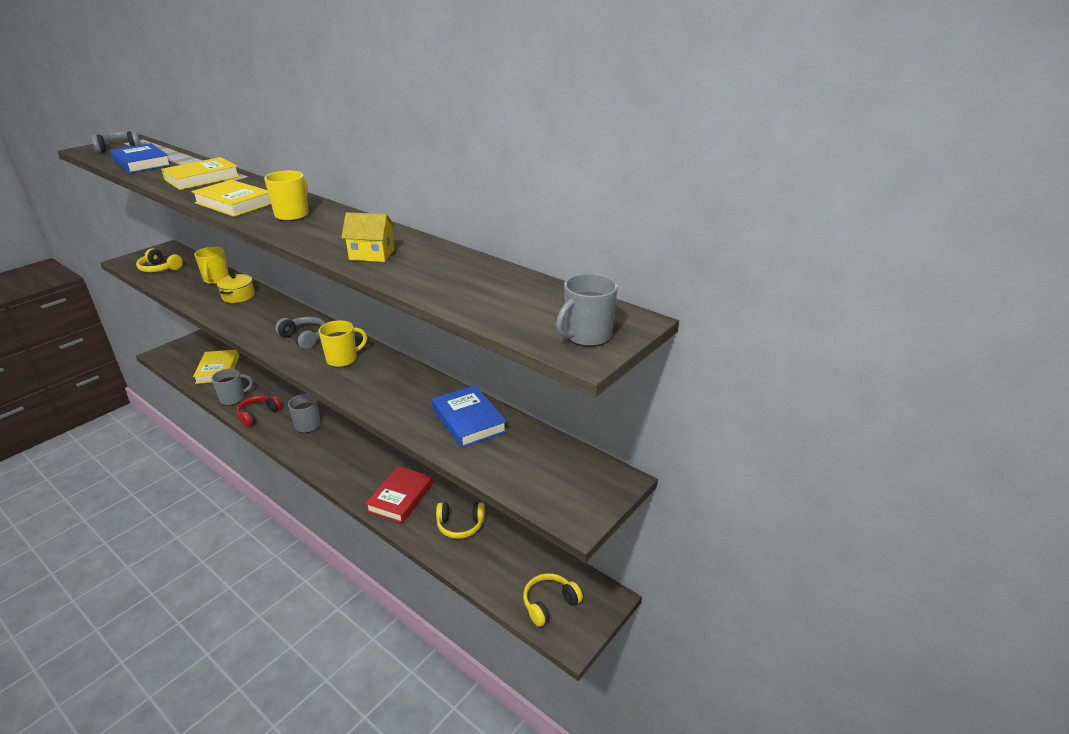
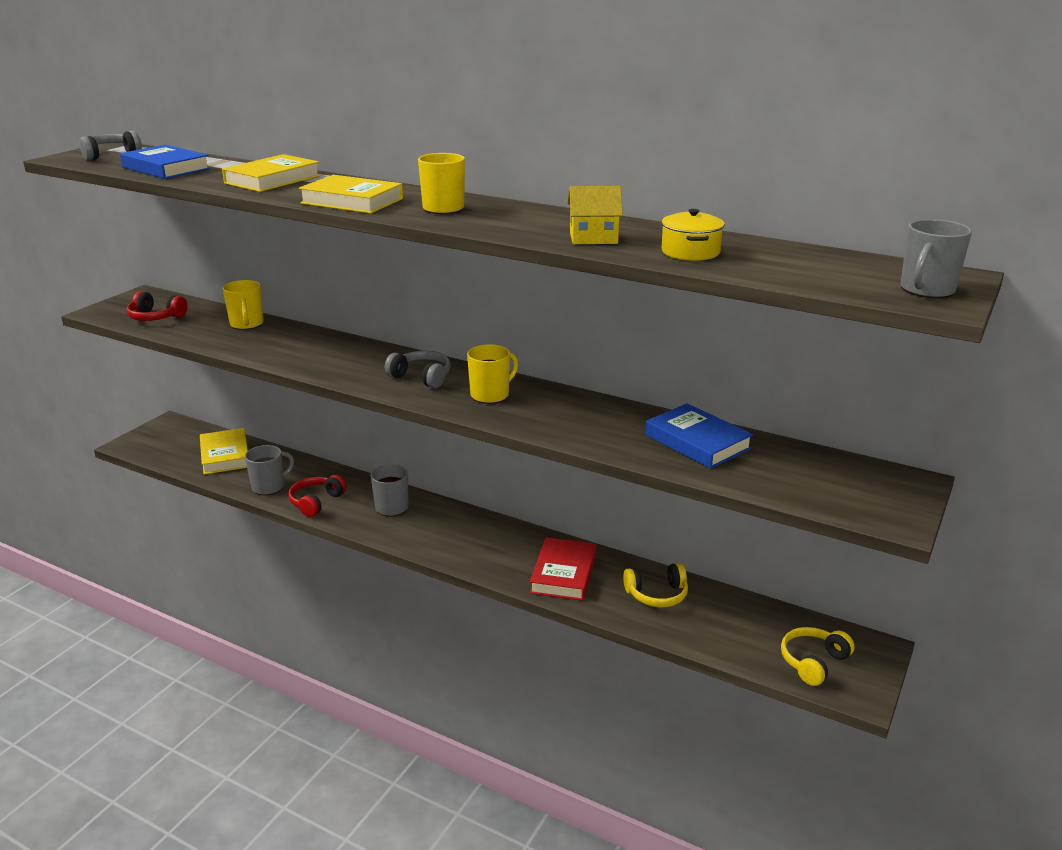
camera: 10 degrees left, 5 degrees down
(160, 268) = (156, 317): yellow headphones -> red headphones
(238, 296) = (293, 340): yellow pot -> yellow pot (690, 252)

